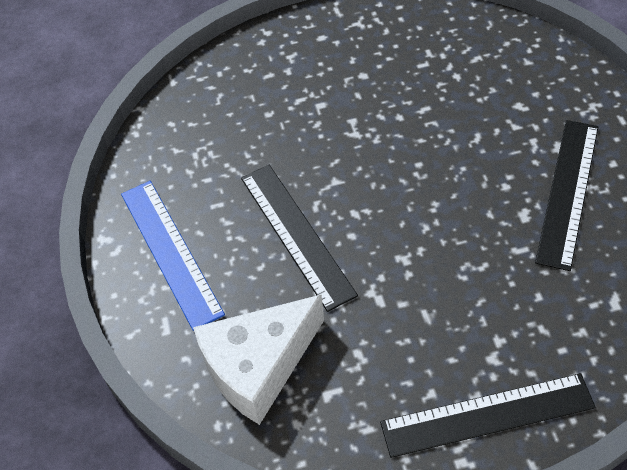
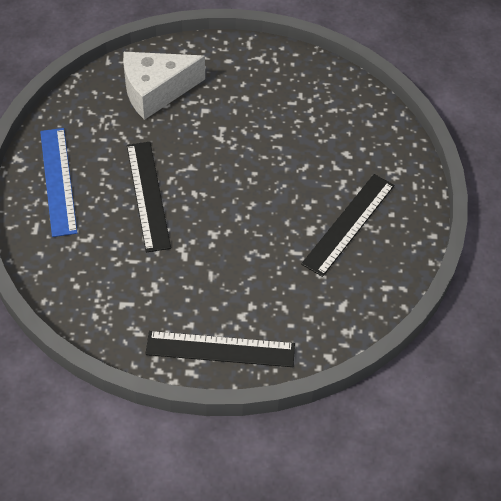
camera: 10 degrees right, 0 degrees up
(258, 367) = (85, 273): white cheese -> white cheese (156, 91)

